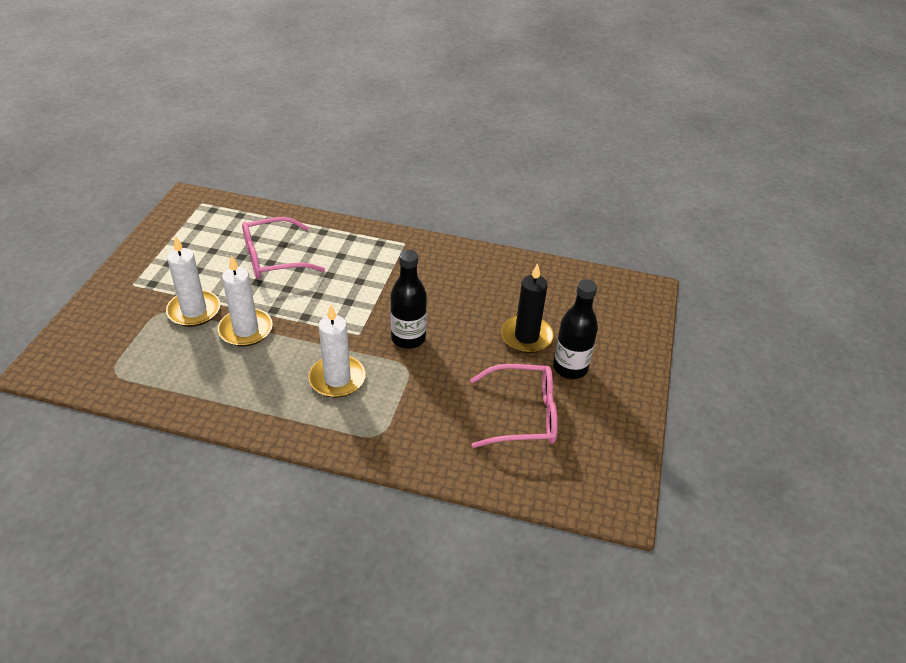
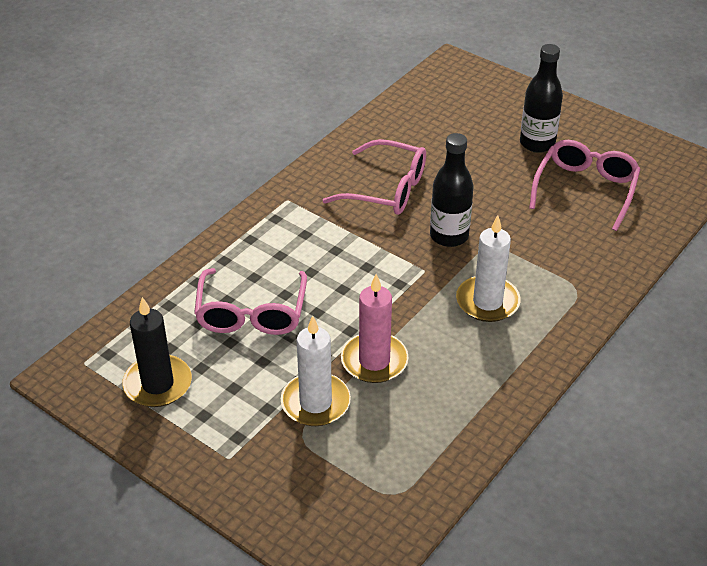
camera: 65 degrees left, 0 degrees up
(246, 330) = (374, 361): white candle -> pink candle
(447, 290) = (387, 189): none -> pink glasses
(526, 336) = (483, 157): black candle -> black candle (158, 384)

